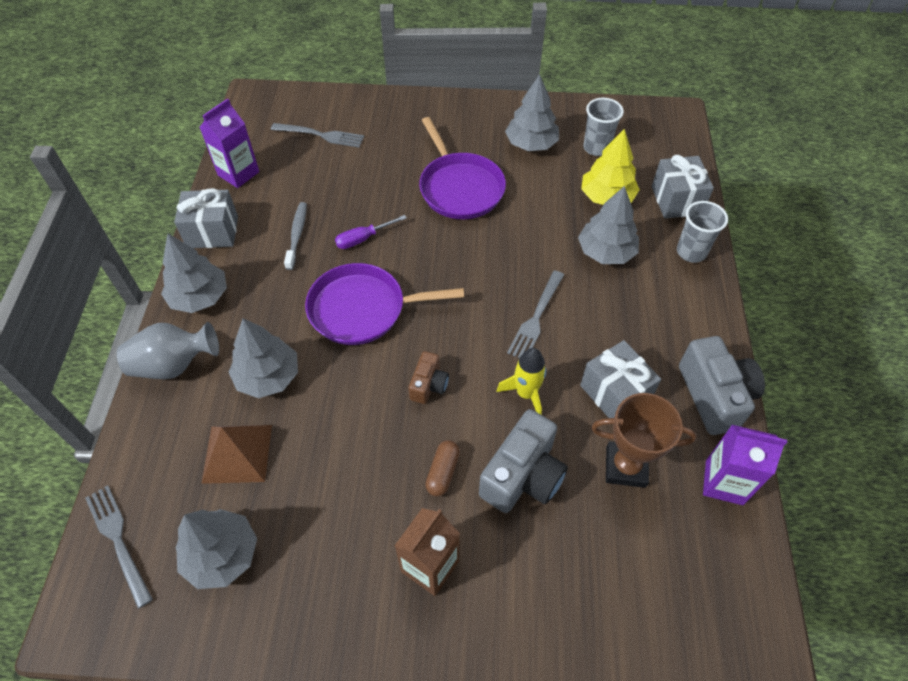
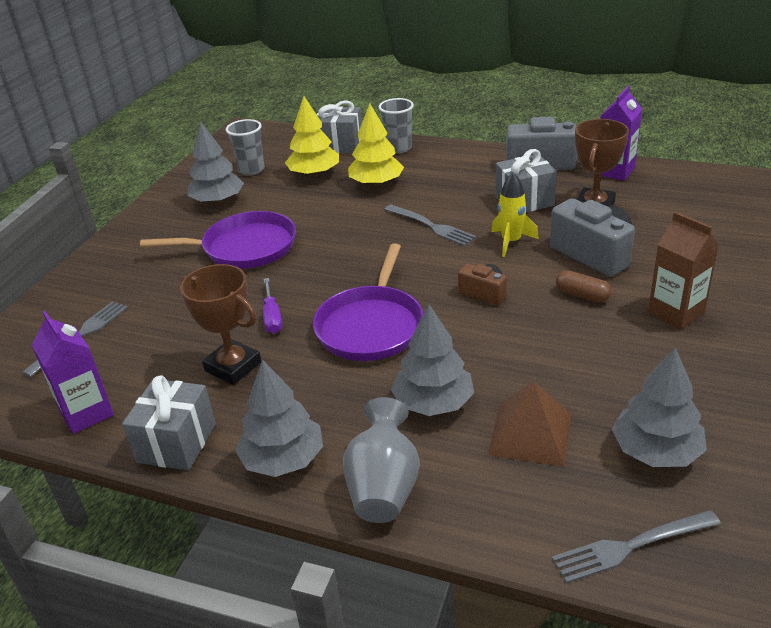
camera: 70 degrees left, 20 degrees down
(297, 235) = (233, 366): grey toothbrush -> brown trophy
(606, 252) = (376, 183): grey tree -> yellow tree

